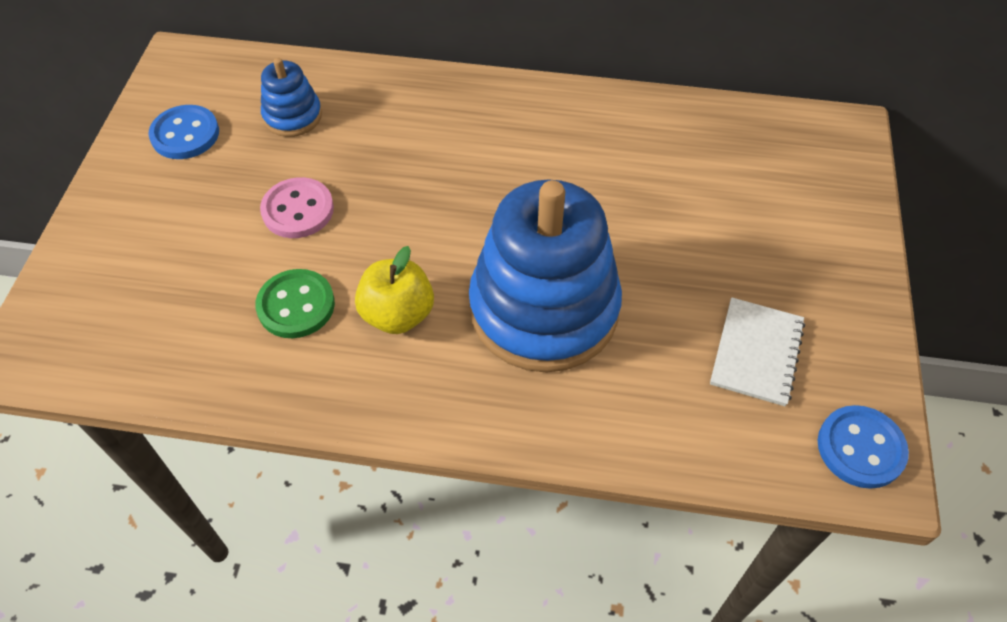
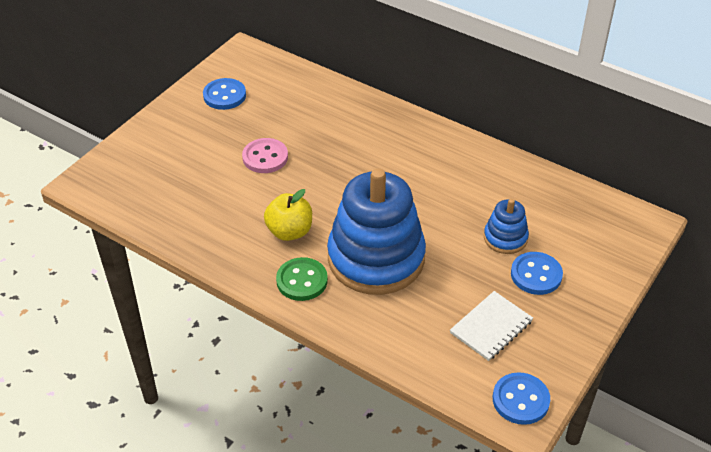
camera: 25 degrees right, 10 degrees down
(293, 116) = (291, 104): blue stacking toy -> blue stacking toy (505, 238)
(296, 305) = (236, 207): green button -> green button (302, 281)
(764, 252) = (536, 275): none -> blue button

